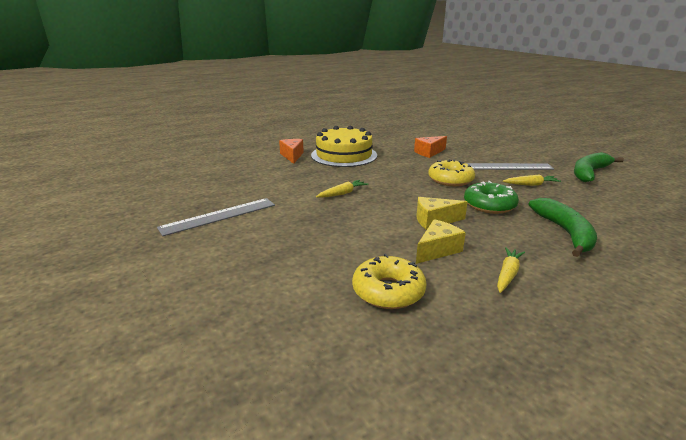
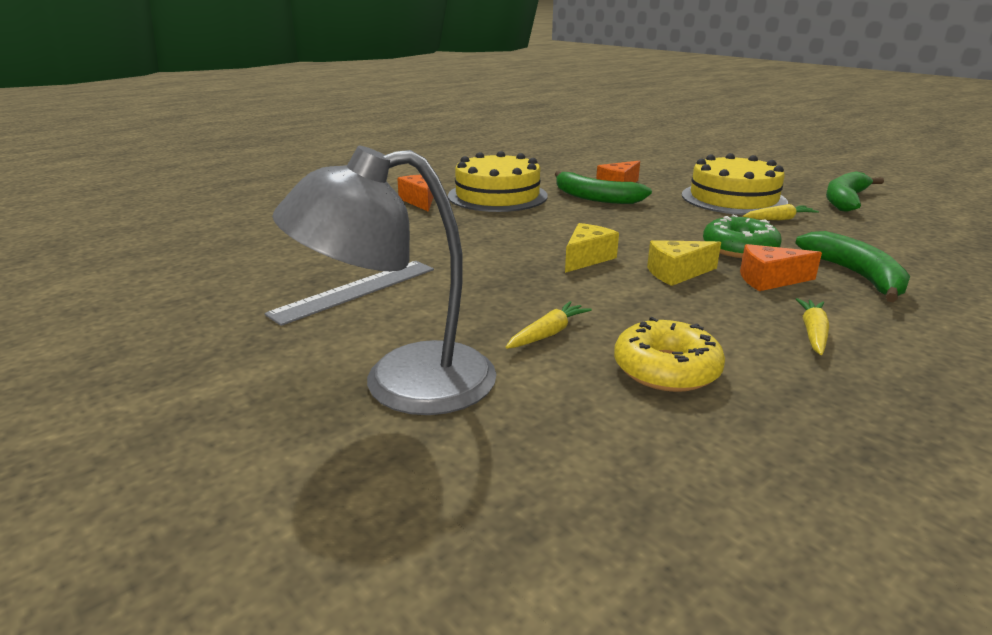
camera: 10 degrees left, 0 degrees up
(213, 283) = (402, 383): none -> grey lamp
(342, 193) = (526, 247): yellow carrot -> yellow carrot (548, 334)
(408, 160) = (594, 197): none -> green banana
(437, 250) = (702, 310): yellow cheese -> yellow cheese (587, 258)
(450, 180) = (668, 219): yellow donut -> none
(498, 231) = (769, 280): none -> orange cheese
(506, 166) = (733, 198): grey ruler -> yellow cake

